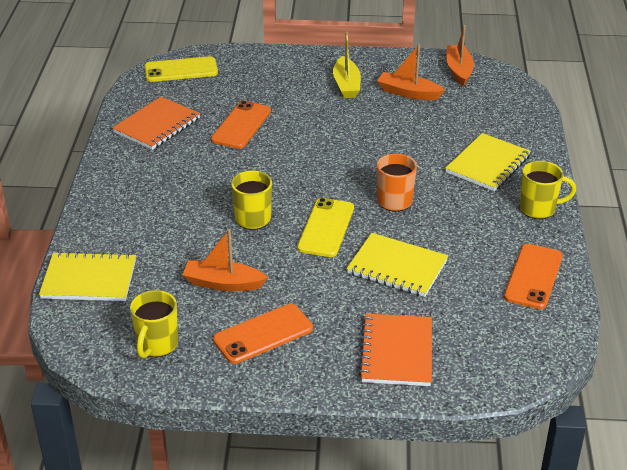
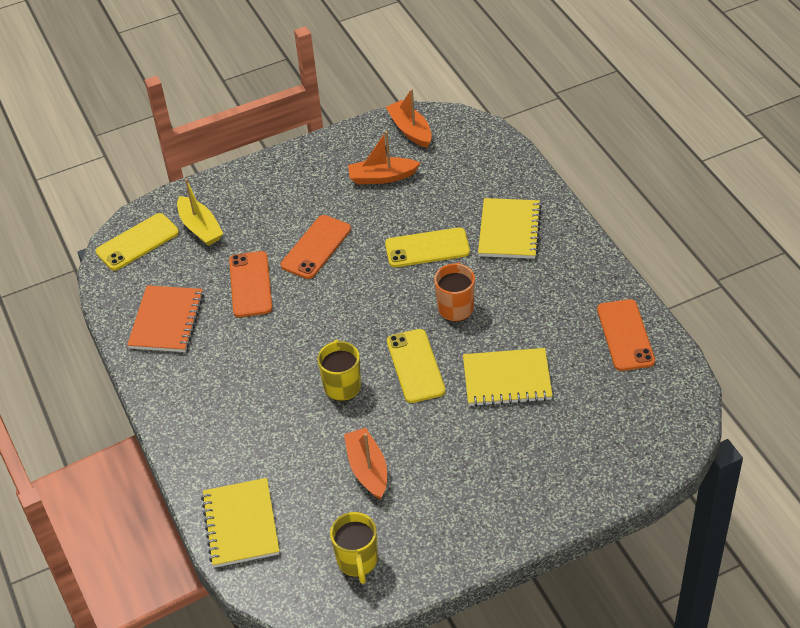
camera: 25 degrees left, 10 degrees up
(89, 279) = (240, 524): yellow notebook -> yellow notebook turned 75 degrees counterclockwise
(223, 283) = (367, 469): orange boat -> orange boat turned 90 degrees clockwise
(263, 334) = (442, 504): orange phone -> orange phone (316, 247)
(346, 85) = (317, 192): yellow boat -> yellow boat (200, 228)
(396, 352) = (565, 466): orange notebook -> none
(406, 152) = (427, 248): none -> yellow phone
(539, 209) = (584, 261): yellow mug -> none

